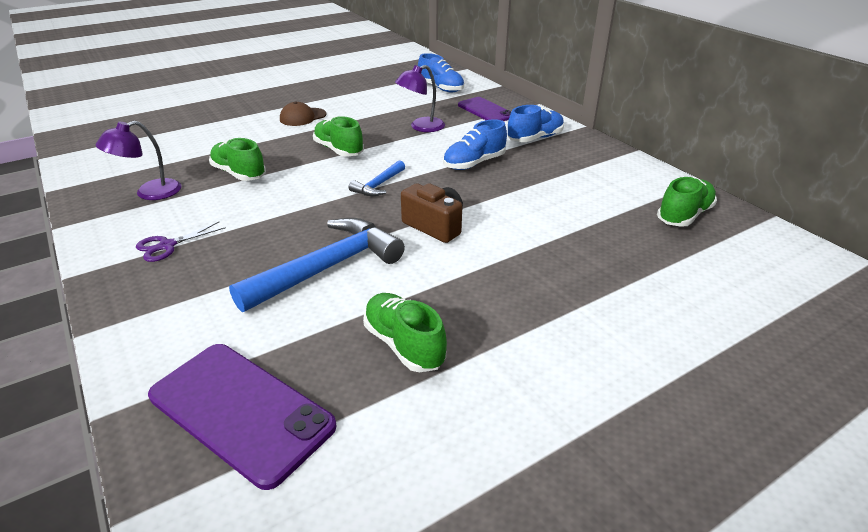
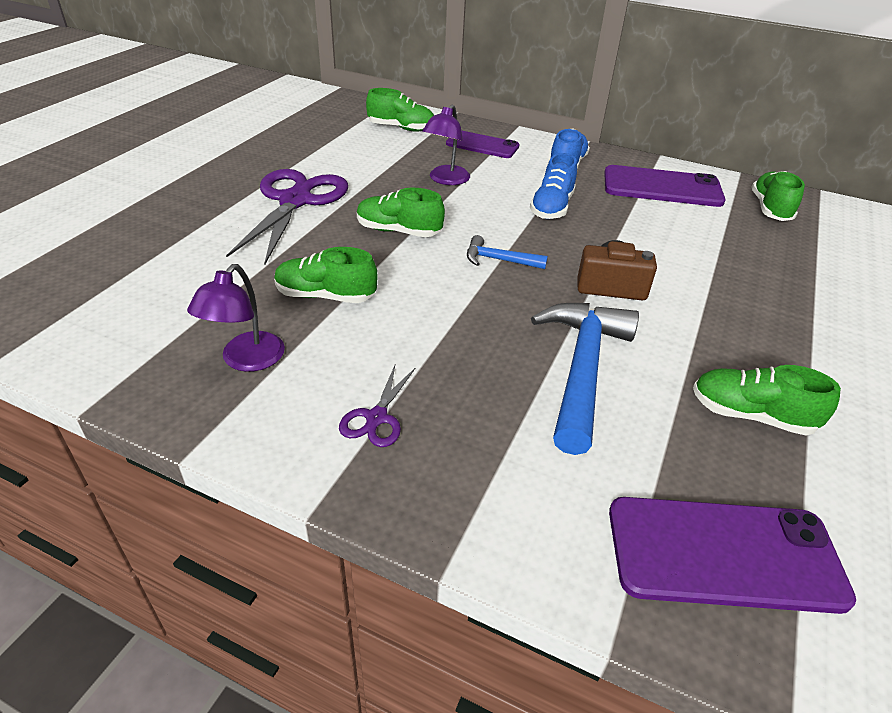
camera: 35 degrees left, 5 degrees up
(303, 117) = (295, 201): brown cap -> purple scissors
(378, 185) = (498, 260): blue hammer -> blue hammer turned 105 degrees clockwise
(441, 88) = (401, 128): blue shoe -> green shoe
(597, 173) = (662, 187): none -> purple phone

